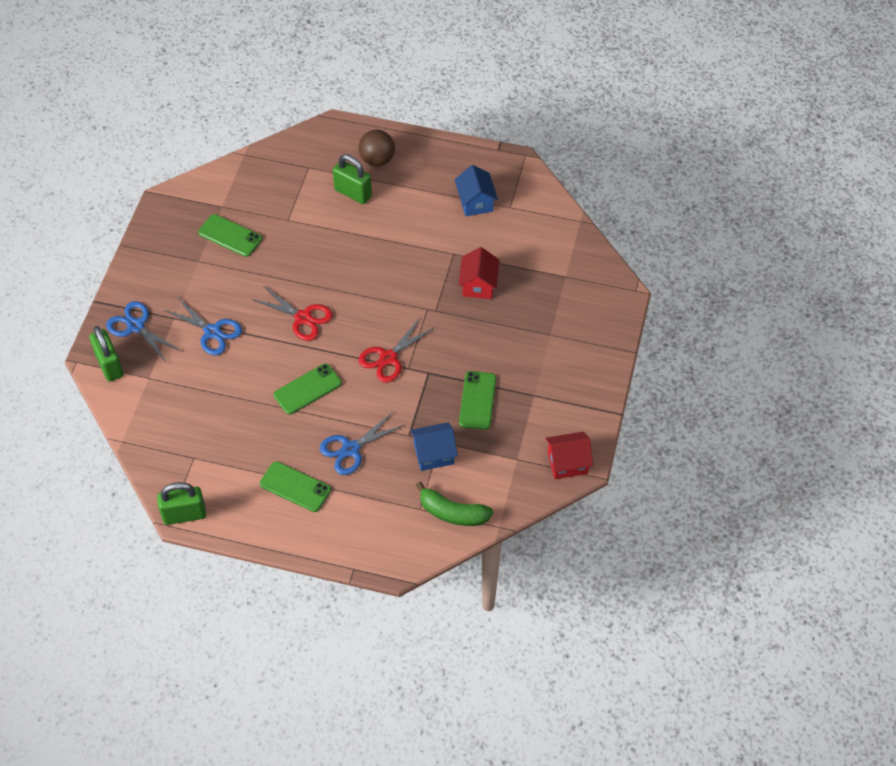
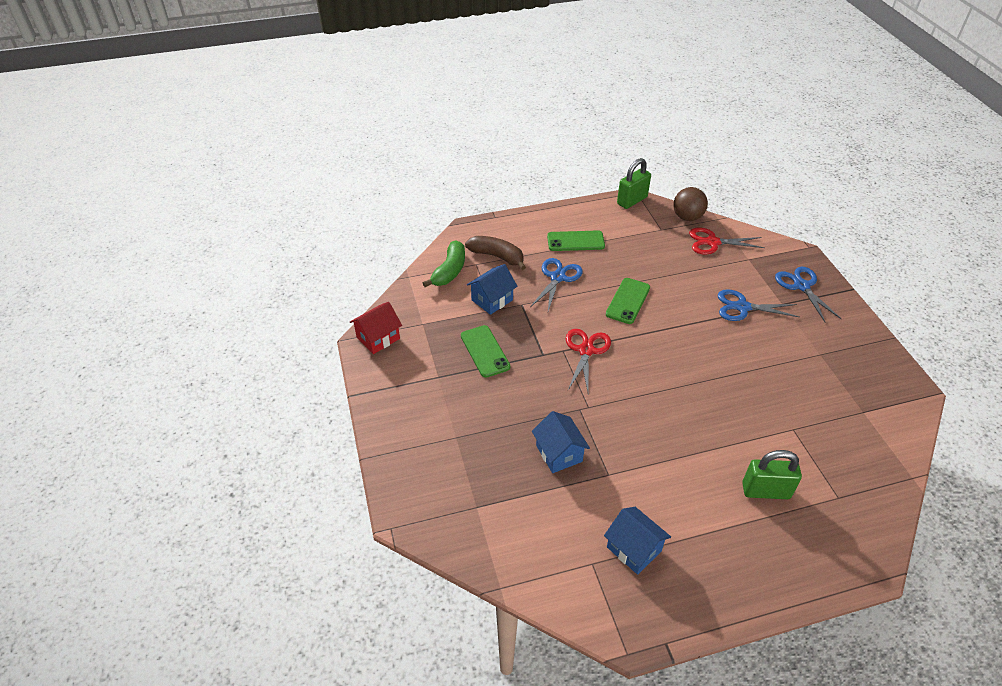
camera: 150 degrees right, 10 degrees down
(109, 365) = (784, 254): green padlock -> none
(136, 326) = (801, 286): blue scissors -> blue scissors turned 120 degrees counterclockwise
(230, 236) = (822, 388): green phone -> none
(303, 318) = (685, 349): red scissors -> red scissors (712, 242)
(377, 160) = (783, 547): brown ball -> brown ball (687, 217)
(391, 508) = (497, 256): none -> brown banana
(452, 513) = (449, 271): green banana -> green banana turned 120 degrees clockwise
(478, 285) = (559, 453): red house -> blue house

